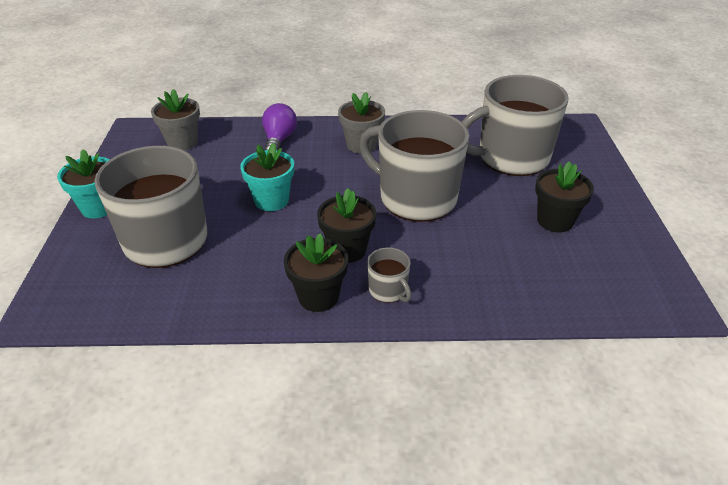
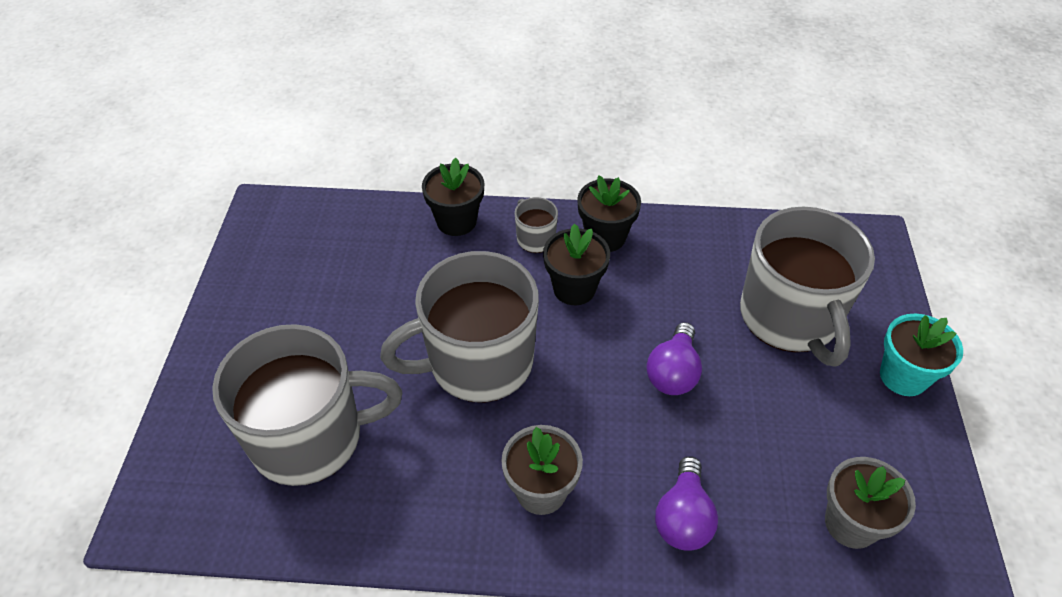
camera: 175 degrees left, 10 degrees up
(271, 200) = (673, 372): turquoise flower pot -> purple light bulb
(416, 198) = (478, 362): grey mug -> grey mug turned 120 degrees clockwise
(555, 221) = (317, 313): black flower pot -> black flower pot (456, 221)

